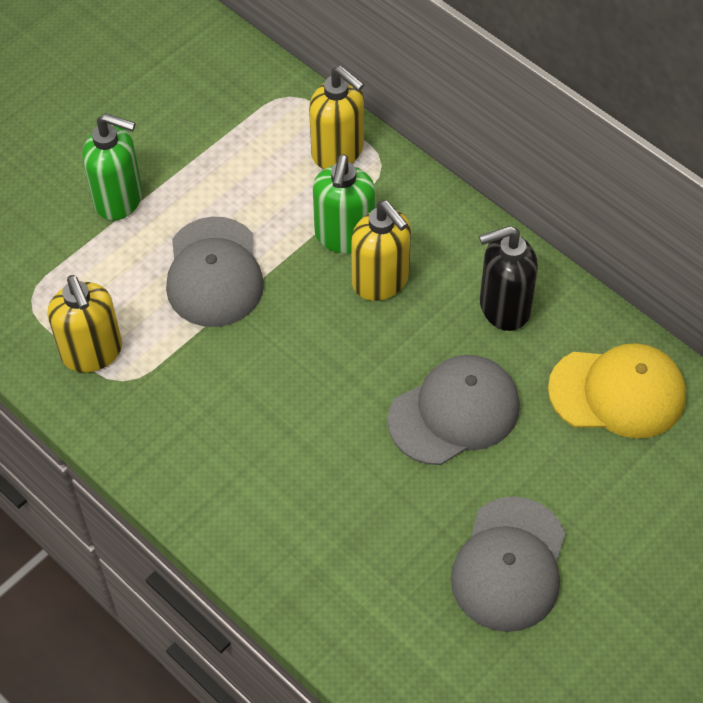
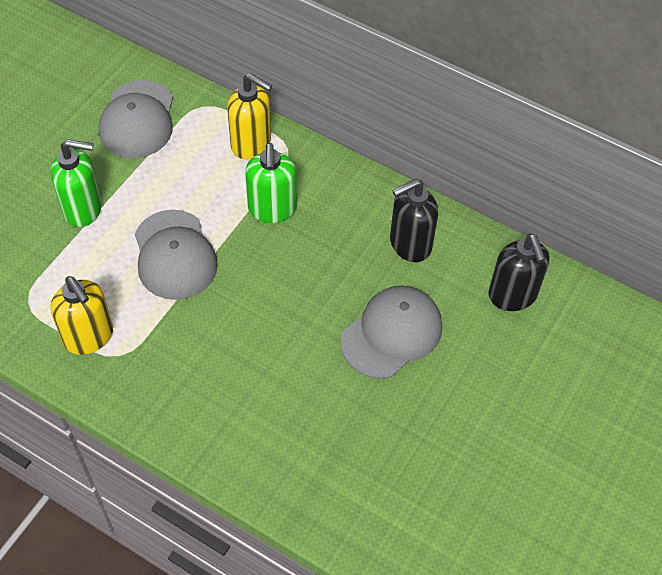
camera: 15 degrees left, 0 degrees up
(381, 281) = (309, 240): yellow soap dispenser -> none
(509, 564) = (464, 446): grey cap -> grey cap (137, 119)
(617, 392) = (512, 296): yellow cap -> black soap dispenser

